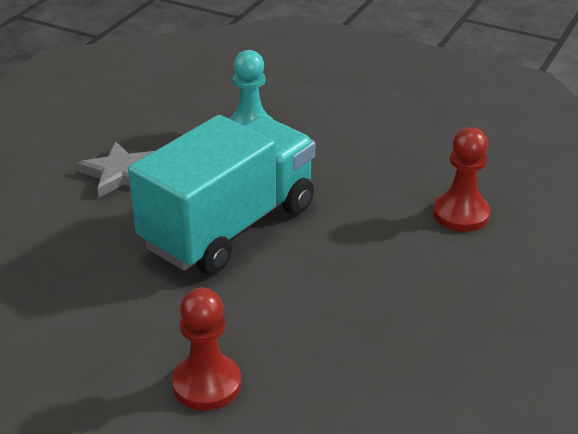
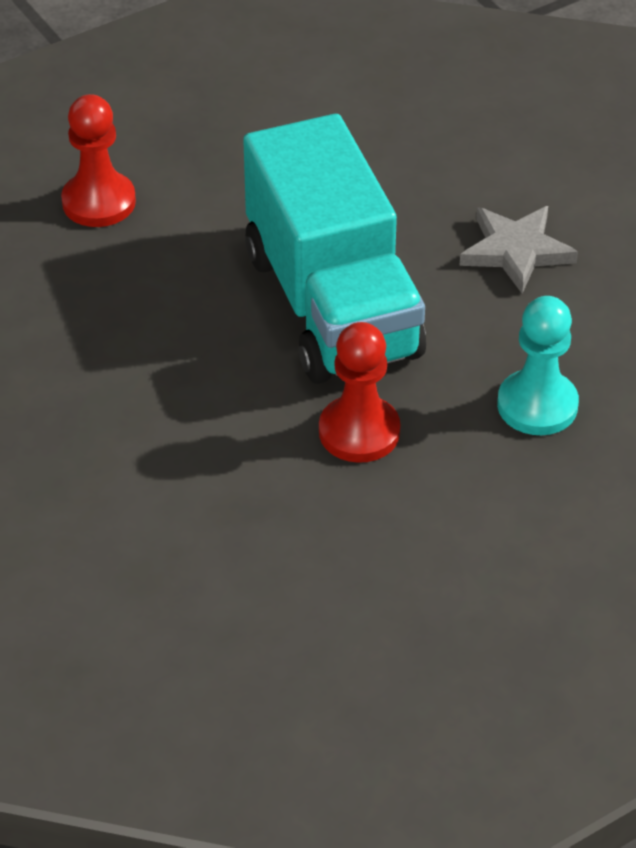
camera: 120 degrees right, 10 degrees up
(461, 214) = (185, 526): red pawn -> red pawn (359, 432)

